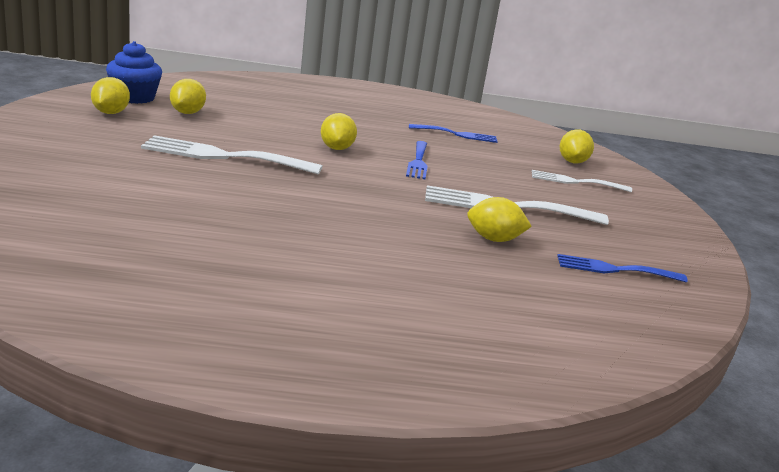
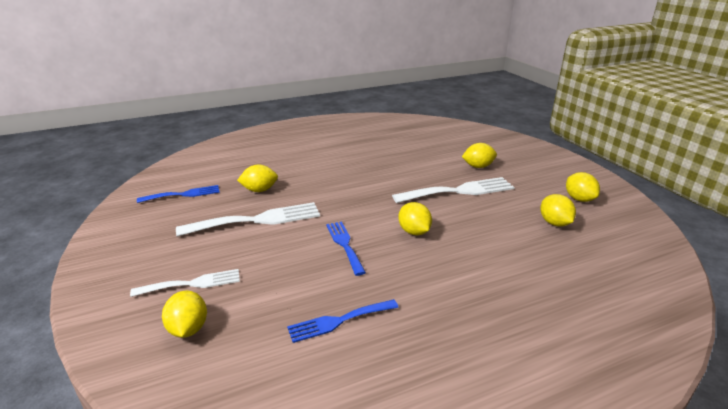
camera: 160 degrees right, 5 degrees up
(134, 97) = (613, 223): blue cupcake -> none
(134, 167) = (478, 166): none -> yellow lemon

